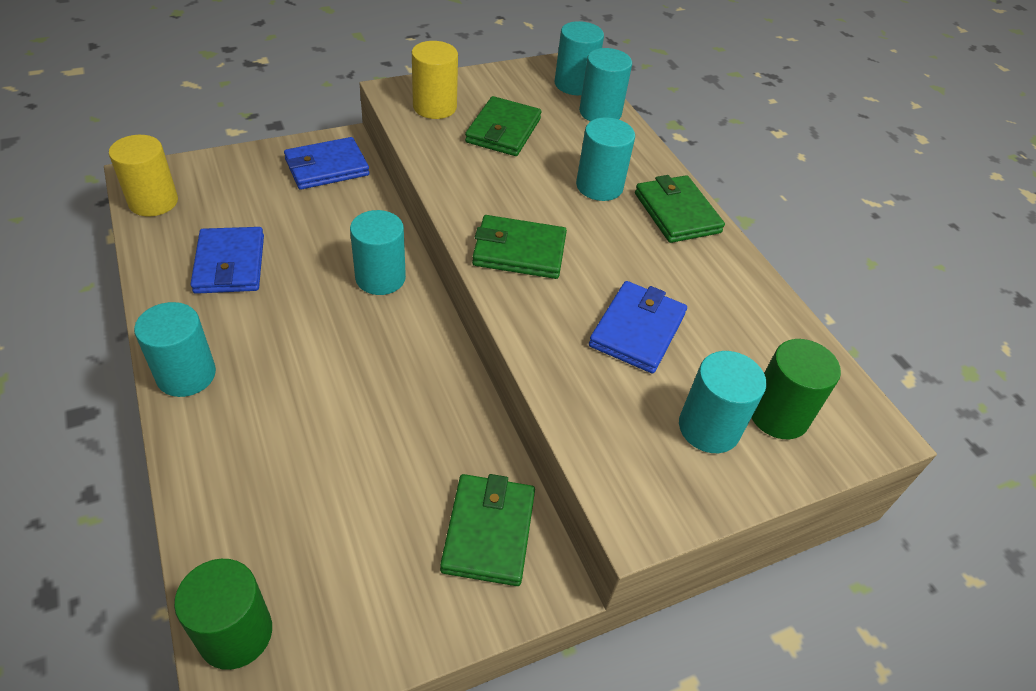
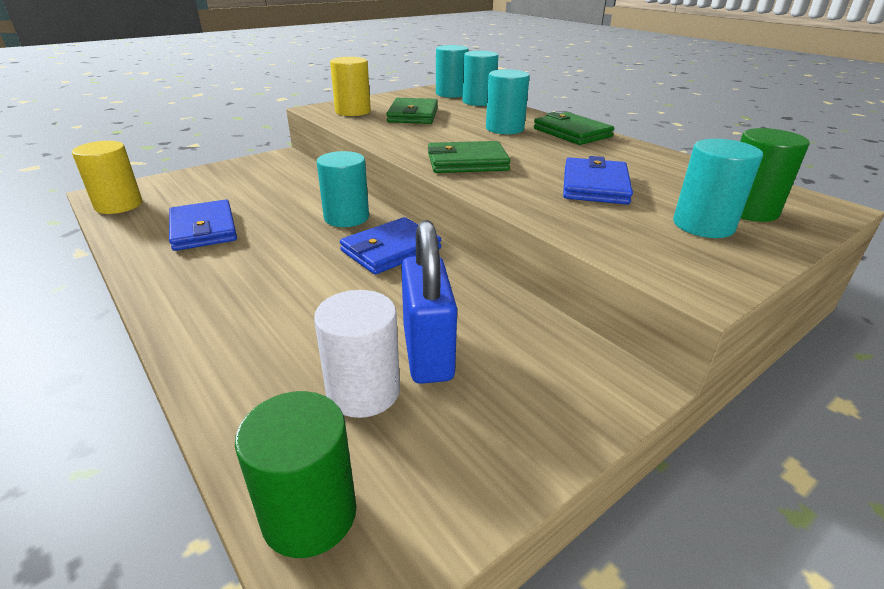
camera: 10 degrees left, 15 degrees down
(186, 375) = (180, 304): turquoise cylinder -> none
(315, 525) = (363, 391): none -> white cylinder
(327, 167) = (272, 169): blue wallet -> blue wallet (391, 250)
(386, 496) = (427, 353): none -> blue padlock
(488, 532) = (544, 359): green wallet -> none

